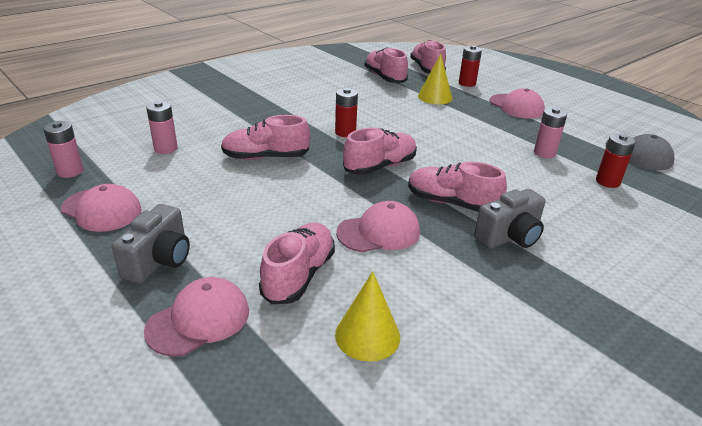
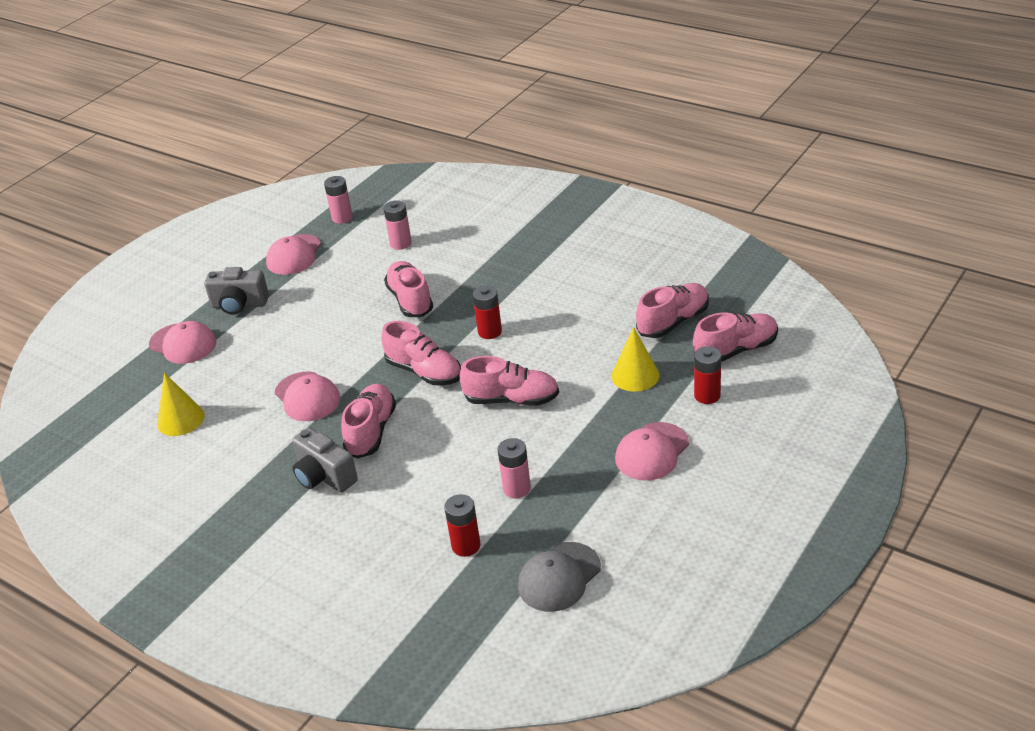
camera: 80 degrees right, 5 degrees up
(299, 275) = (238, 371): pink shoe -> pink shoe (511, 399)

